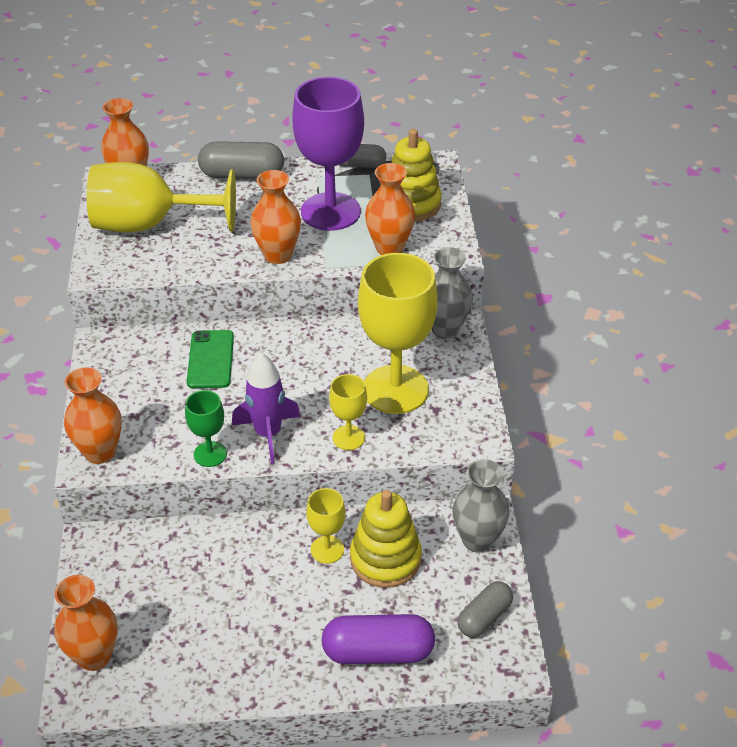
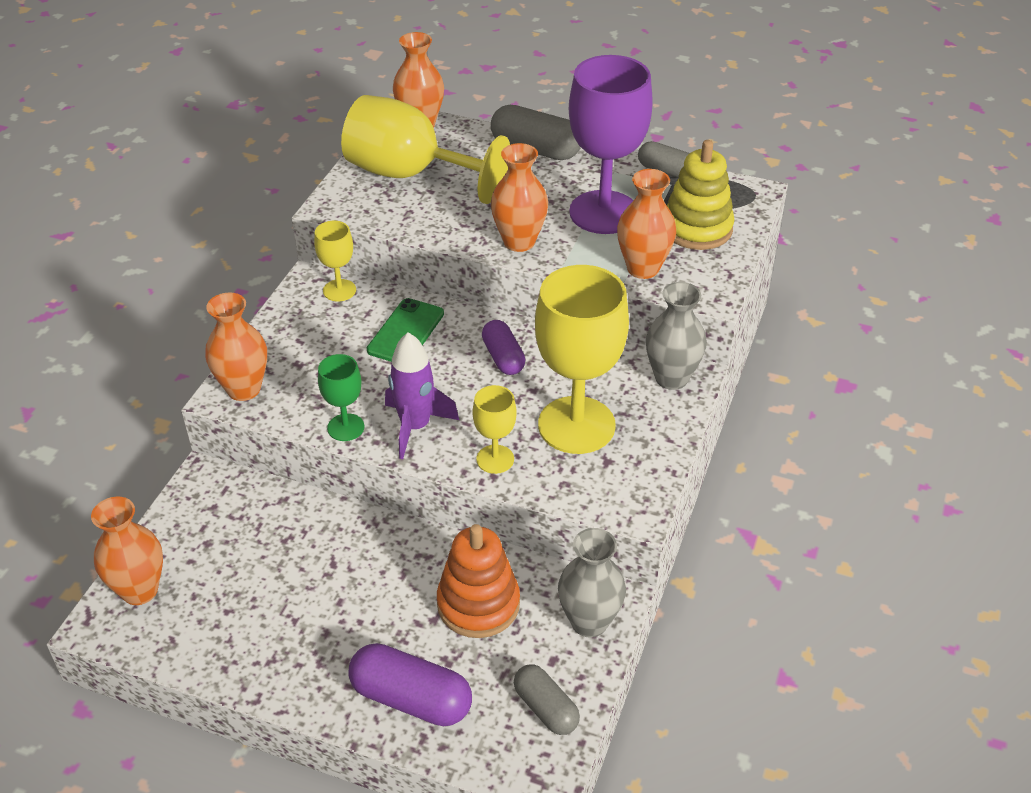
camera: 25 degrees right, 0 degrees up
(304, 355) = (503, 357): none -> purple capsule
(327, 549) = (424, 571): yellow goblet -> yellow goblet (339, 290)
(385, 559) = (478, 604): yellow stacking toy -> orange stacking toy
(484, 617) = (545, 708): grey capsule -> grey capsule turned 75 degrees clockwise

